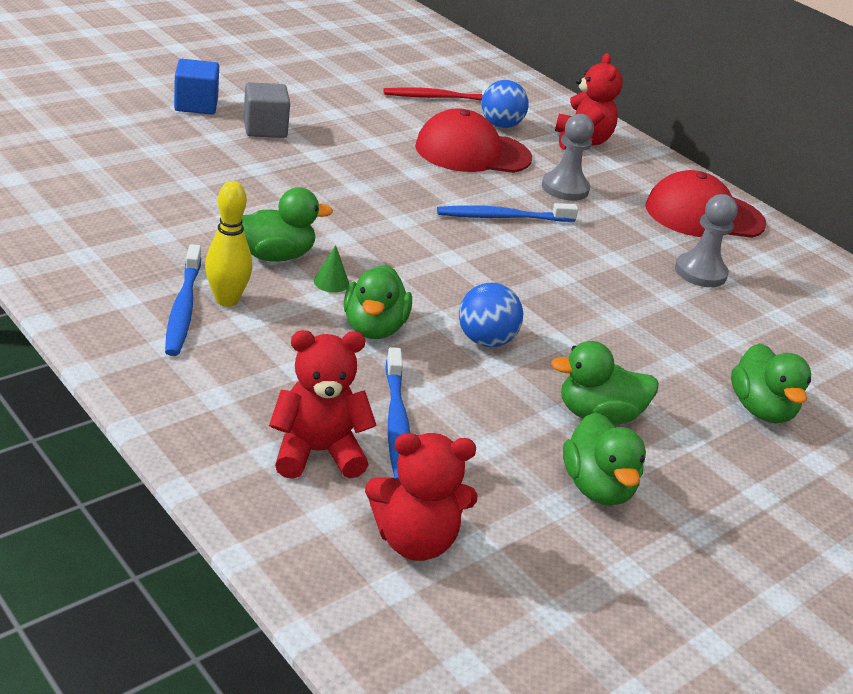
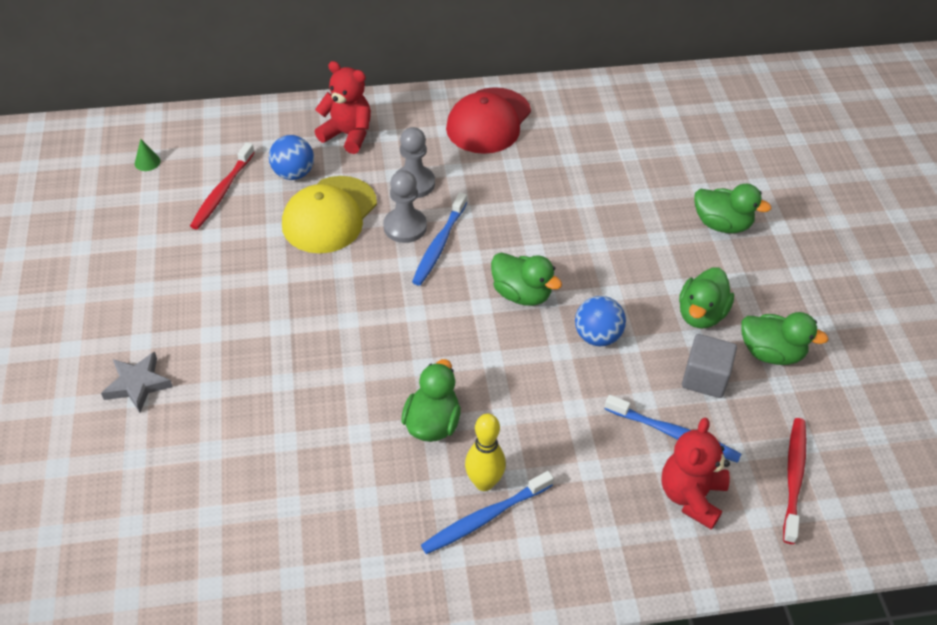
camera: 55 degrees left, 15 degrees up
(183, 308) = (484, 518): blue toothbrush -> blue toothbrush turned 120 degrees clockwise
(196, 105) = (138, 384): blue cube -> grey star
(265, 129) = (213, 347): grey cube -> grey cube (705, 378)
(331, 282) = (486, 400): green cone -> green cone (147, 162)
(374, 328) = (557, 398): green duck -> green duck (521, 294)
(414, 540) = (794, 477): red teddy bear -> red toothbrush
(472, 152) = (329, 215): red cap -> yellow cap
(700, 272) = (561, 166): grey pawn -> grey pawn (405, 227)

